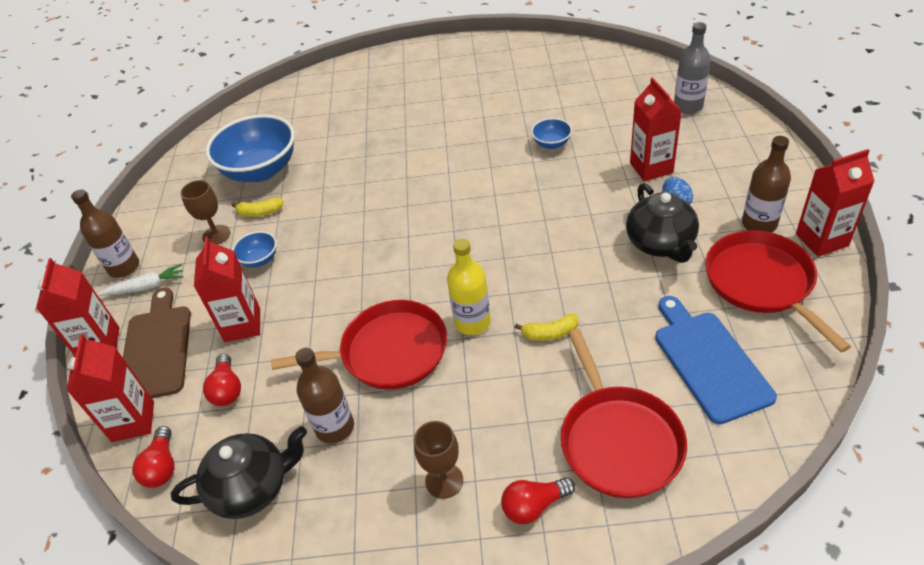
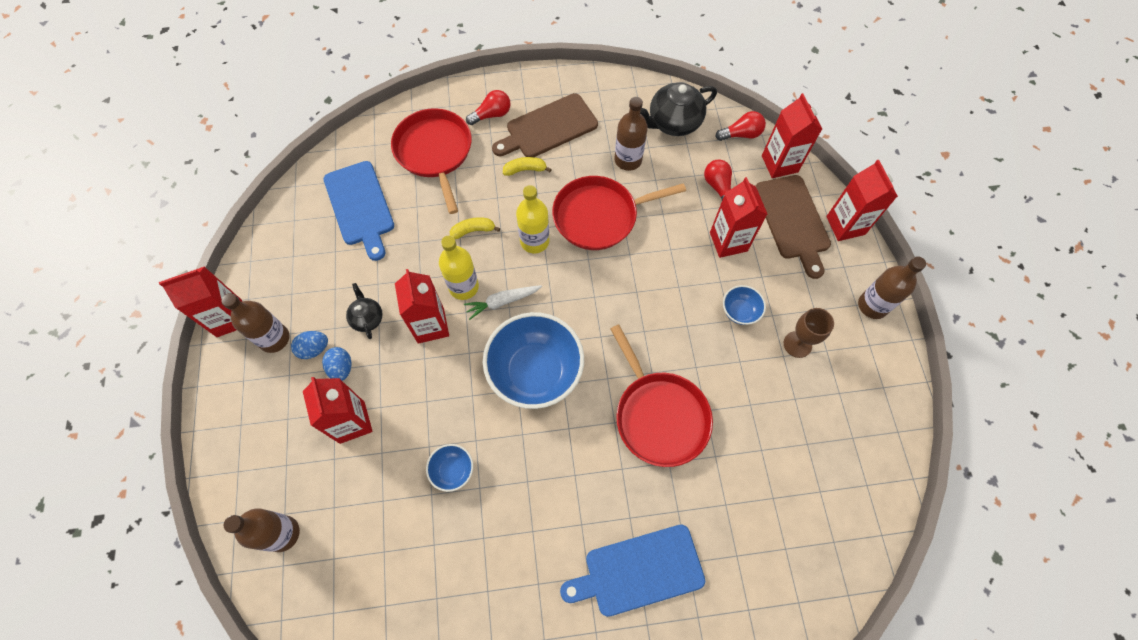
camera: 170 degrees right, 20 degrees up
(145, 287) = (837, 282): white carrot -> white carrot (502, 302)
(162, 467) = (741, 134): red light bulb -> red light bulb turned 90 degrees clockwise
(260, 212) = (763, 374): yellow banana -> yellow banana (525, 169)
(261, 170) = (788, 443): blue bowl -> blue bowl (535, 372)
(404, 103) = (638, 571): none -> blue cutting board
(444, 481) = (548, 128): brown goblet -> brown cutting board
(556, 274) = (463, 287): none -> yellow bottle
(588, 239) = (431, 325): none -> red carton
(660, 244) = (367, 318): black teapot -> black teapot, size x0.56
(688, 106) = (282, 533): grey bottle -> brown bottle
(710, 217) = (314, 349): none -> blue egg
(762, 283) = (297, 274): red pan -> red pan (659, 415)

